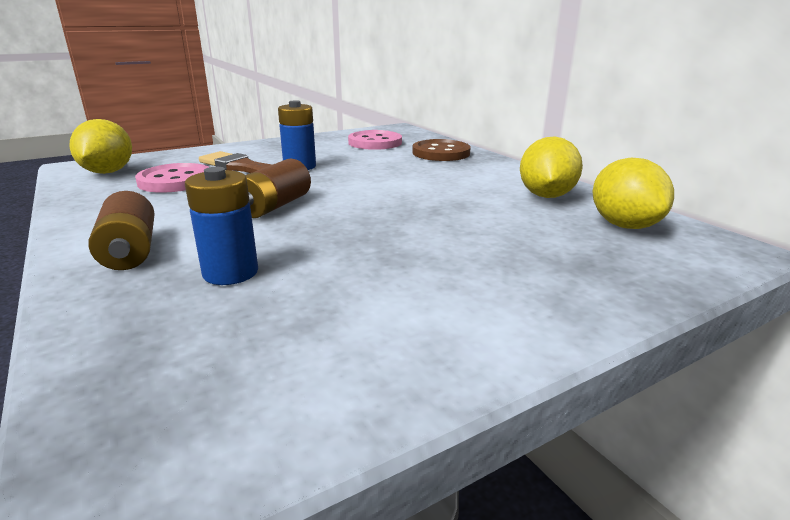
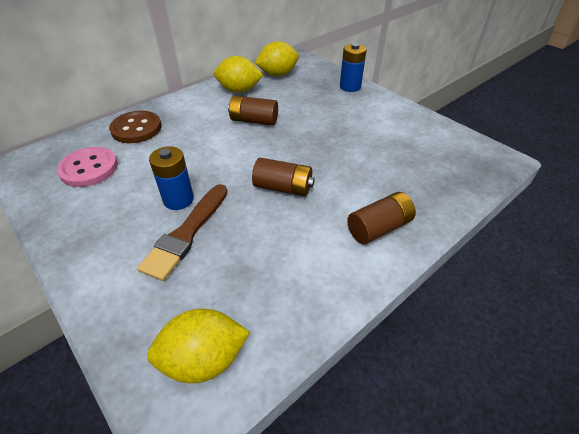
camera: 100 degrees left, 20 degrees up
(175, 181) = (231, 273): pink button -> none
(230, 272) = (381, 177): blue battery -> blue battery (350, 87)
(446, 200) = (254, 121): none -> brown battery

